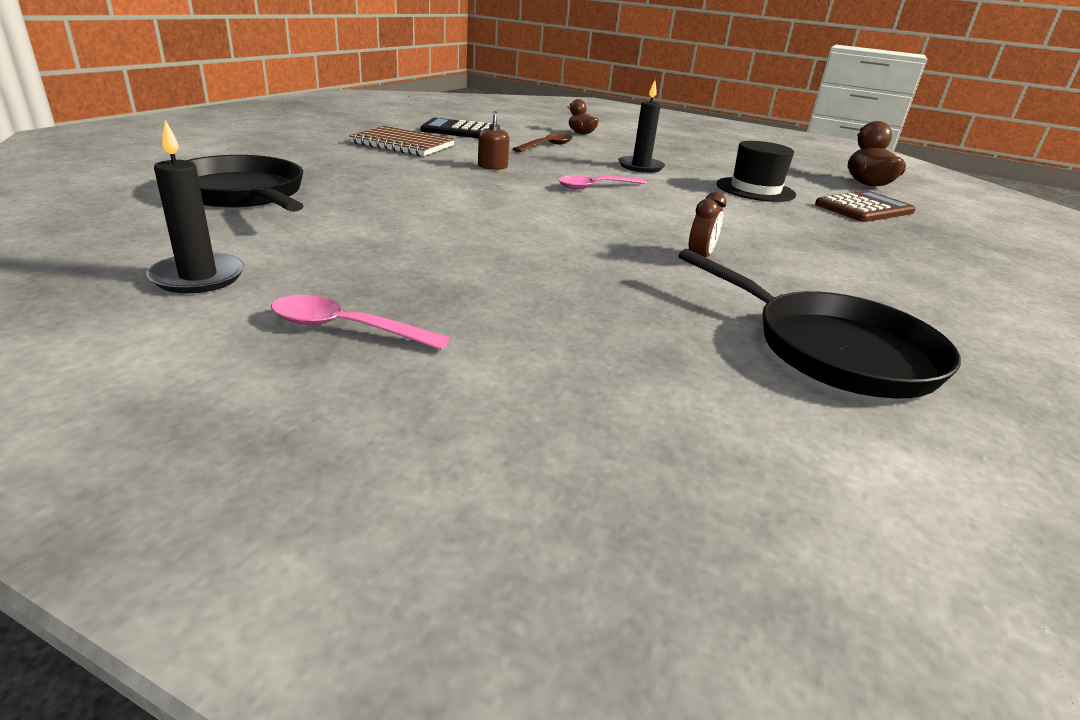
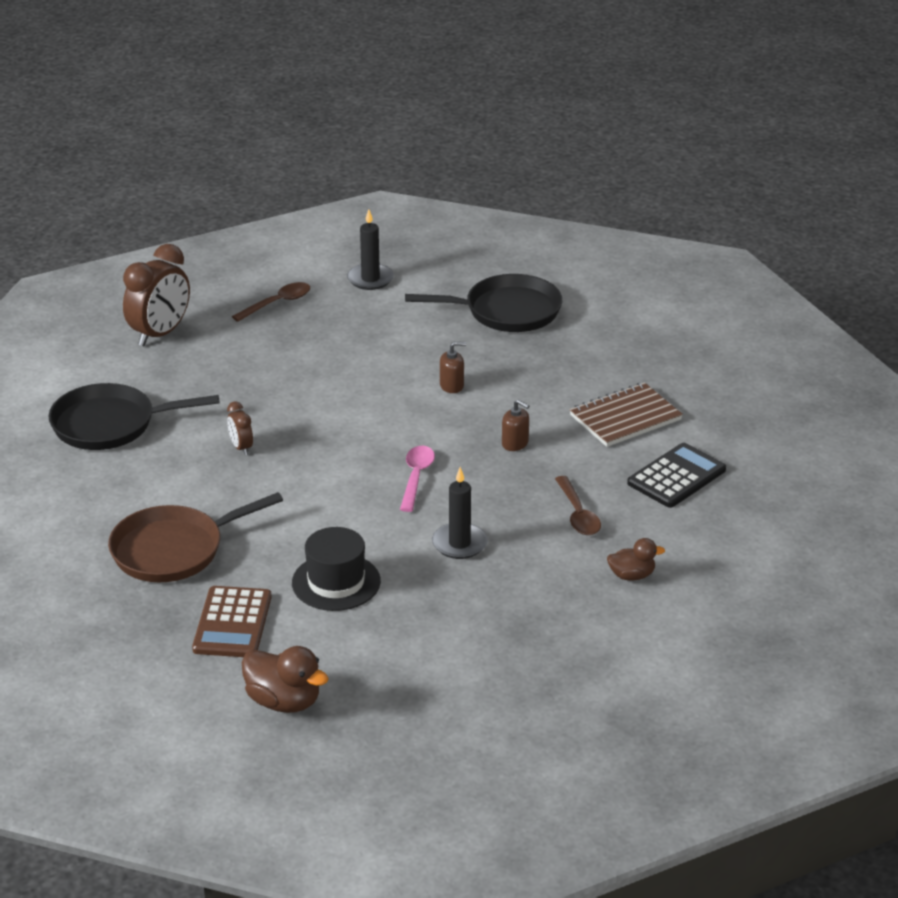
camera: 130 degrees right, 5 degrees up
(346, 328) = (277, 303): pink spoon -> brown spoon
(435, 195) = (452, 386): none -> brown soap dispenser
(578, 408) = (160, 334): none -> brown clock
(871, 246) = (173, 550): none -> brown pan

